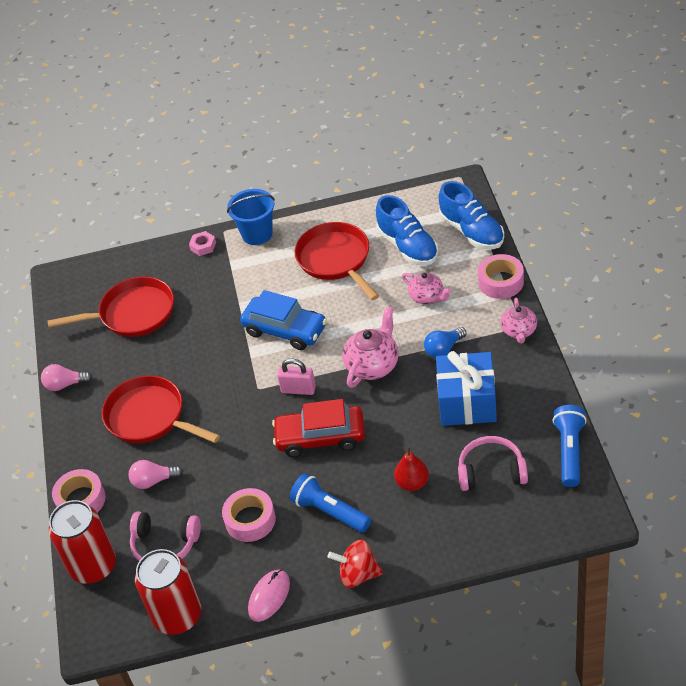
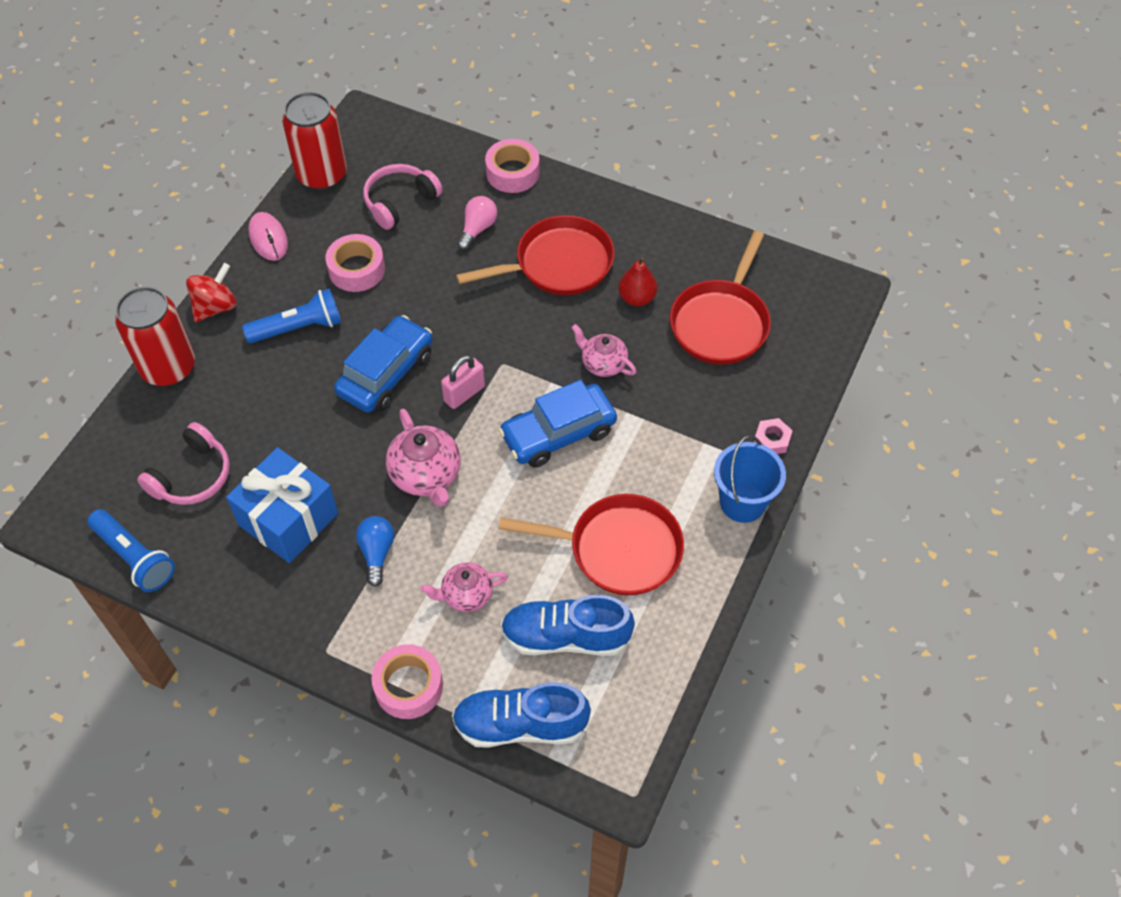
camera: 120 degrees right, 10 degrees up
(65, 384) = (671, 225): pink light bulb -> none
(93, 566) = (432, 149): red can -> red can (168, 367)
(320, 437) = (386, 373): red car -> blue car
(412, 483) = (254, 407): red pear -> red pear (637, 298)
(519, 331) = (321, 642): pink teapot -> pink teapot (603, 363)

